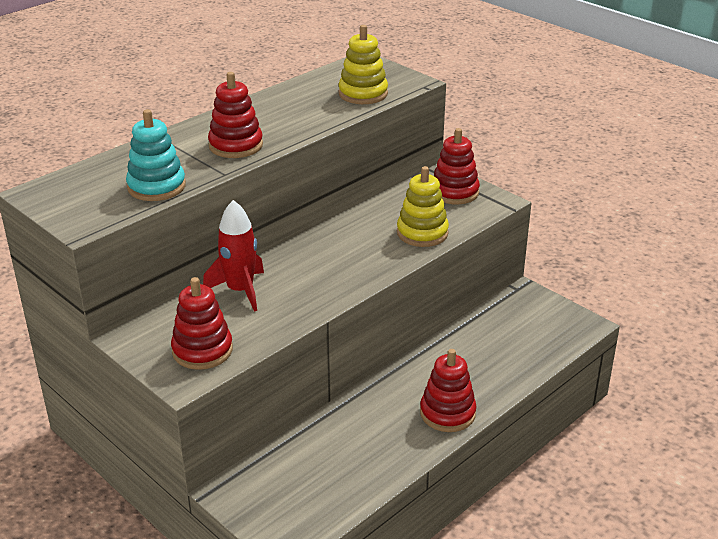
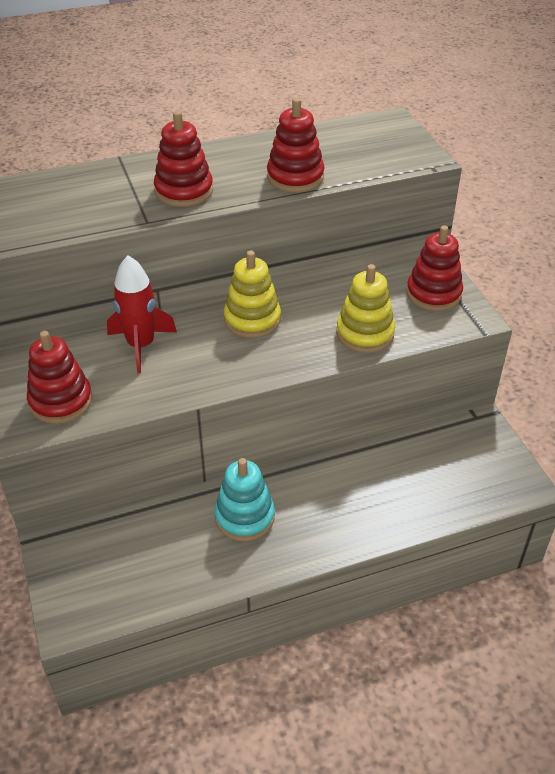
camera: 25 degrees right, 10 degrees up
(156, 187) = (74, 219): turquoise stacking toy -> turquoise stacking toy (244, 517)
(363, 94) = (359, 160): yellow stacking toy -> yellow stacking toy (252, 319)
(447, 413) = (309, 538): red stacking toy -> red stacking toy (295, 177)

